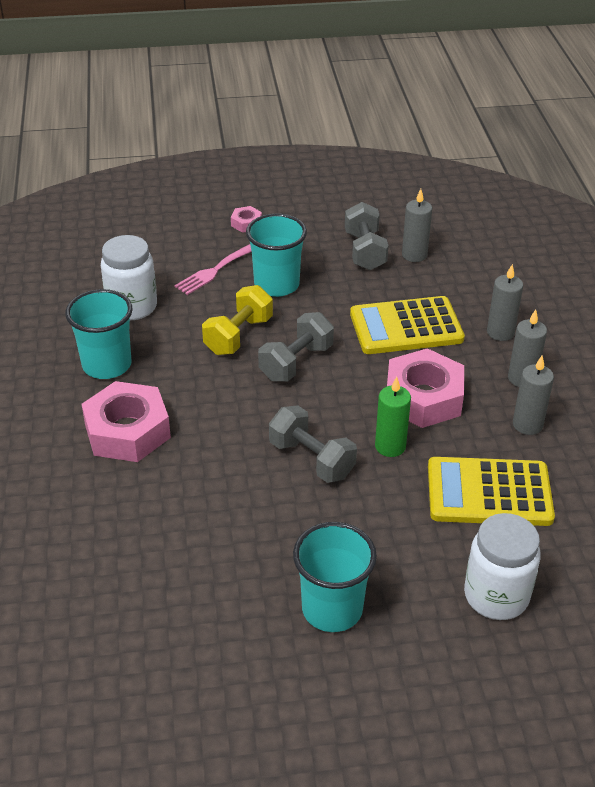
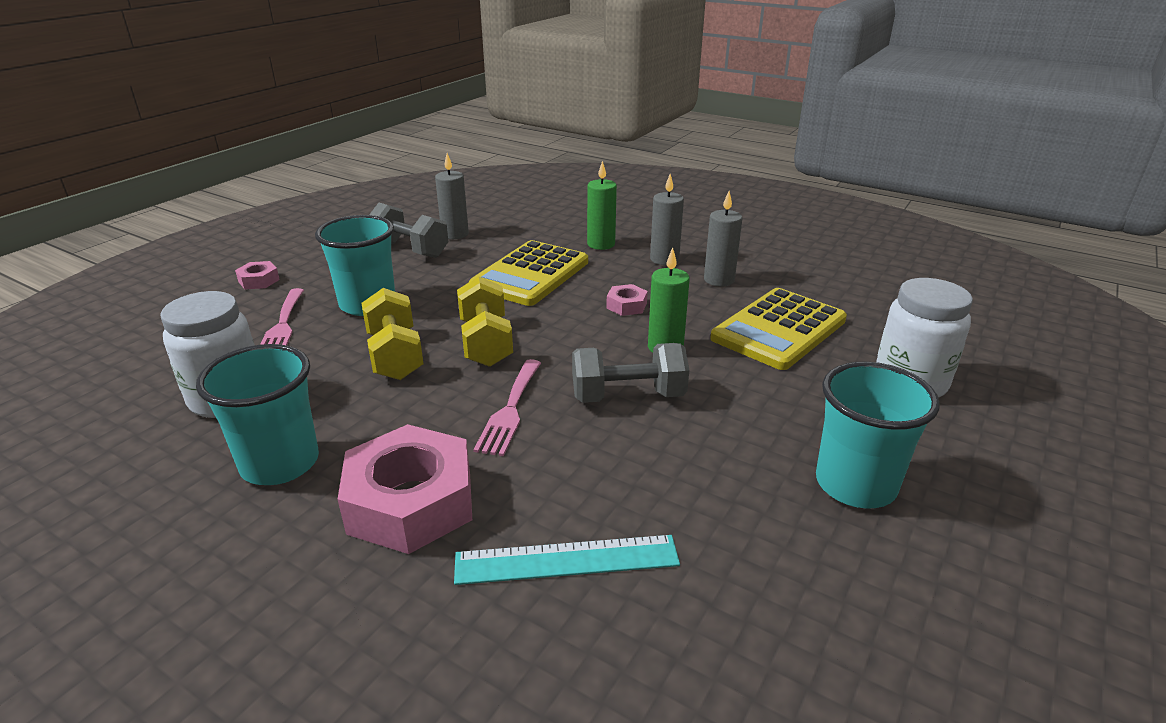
camera: 50 degrees left, 10 degrees down
(144, 515) = (566, 560): none -> turquoise ruler
(240, 417) = (510, 410): none -> pink fork
(296, 362) = (486, 343): grey dumbbell -> yellow dumbbell
(423, 397) = (626, 305): pink nut -> pink nut, size x0.45
(500, 332) = (601, 244): grey candle -> green candle

